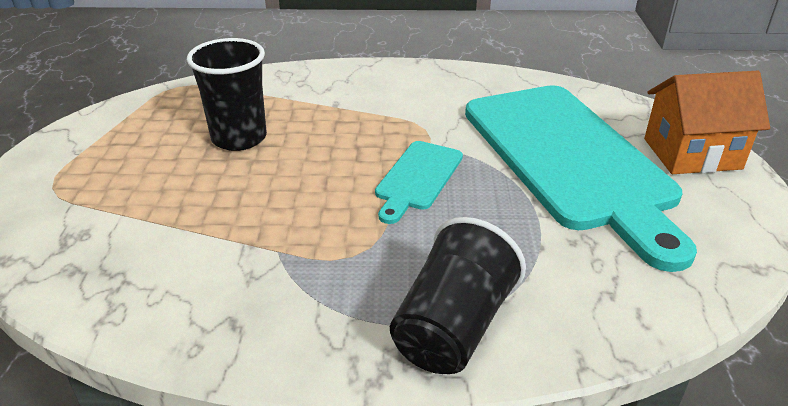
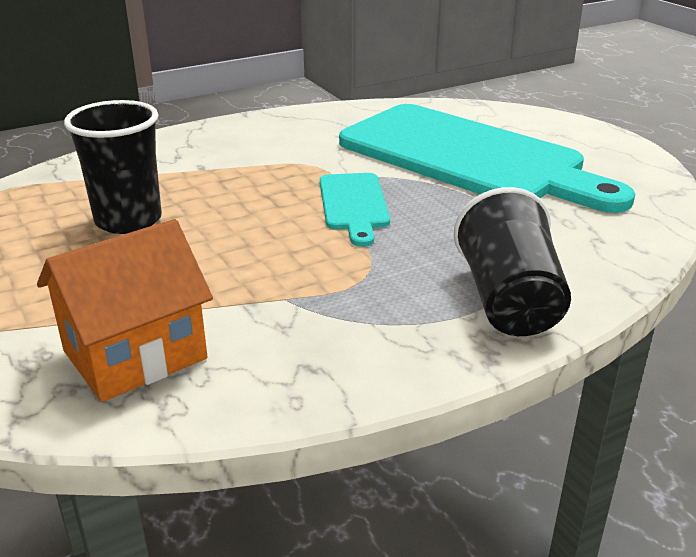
camera: 30 degrees left, 5 degrees down
(692, 154) = (555, 130): orange house -> orange house (135, 355)

